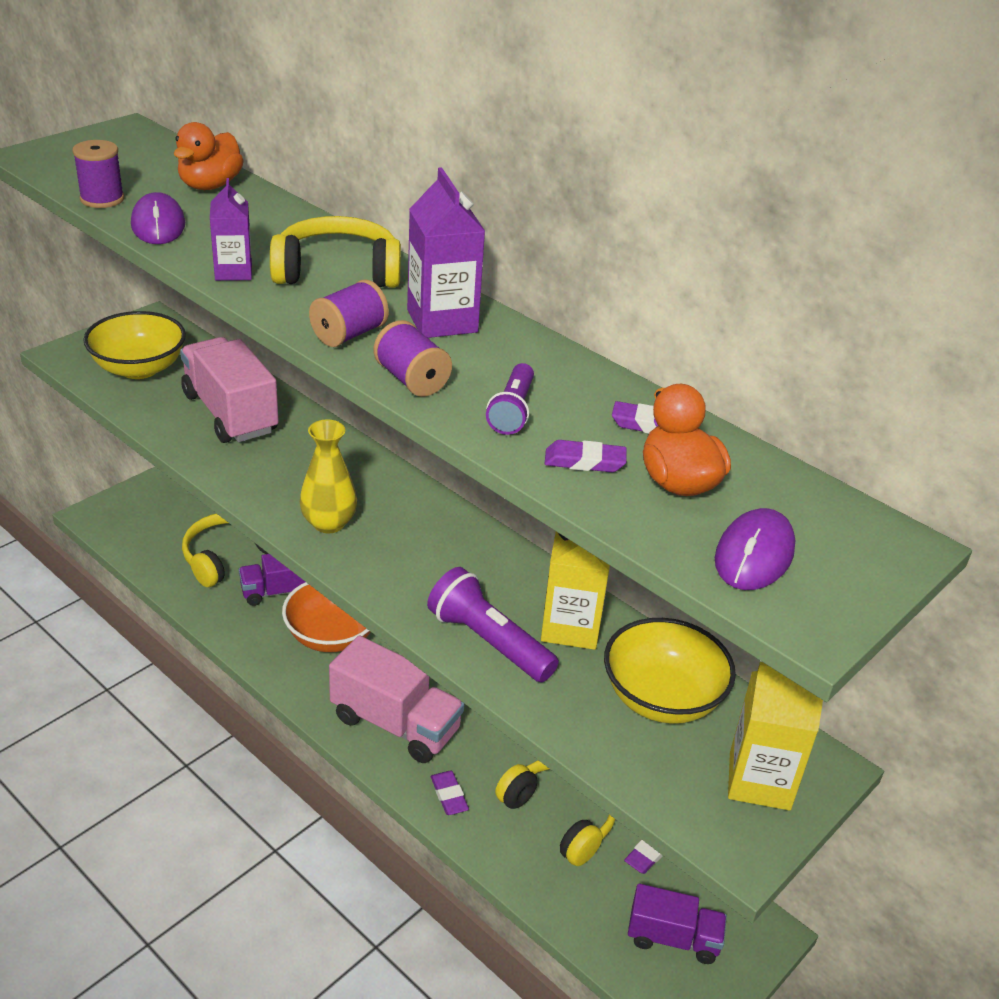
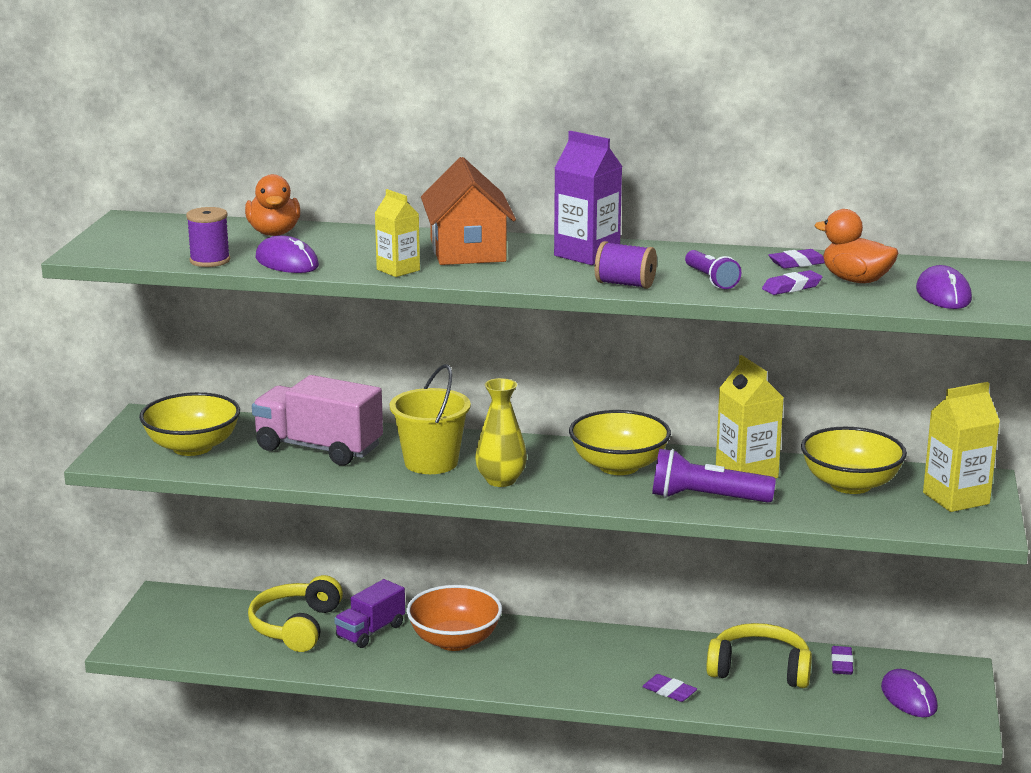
camera: 30 degrees left, 15 degrees down
(233, 272) = (398, 270): purple carton -> yellow carton
(298, 472) = (431, 462): none -> yellow bucket
(337, 271) = (467, 250): yellow headphones -> orange house
(349, 334) = (542, 276): purple spool -> none
(395, 724) = (576, 670): pink truck -> none
(456, 556) = (618, 466): none -> yellow bowl
(673, 938) = (908, 698): purple truck -> purple mouse

